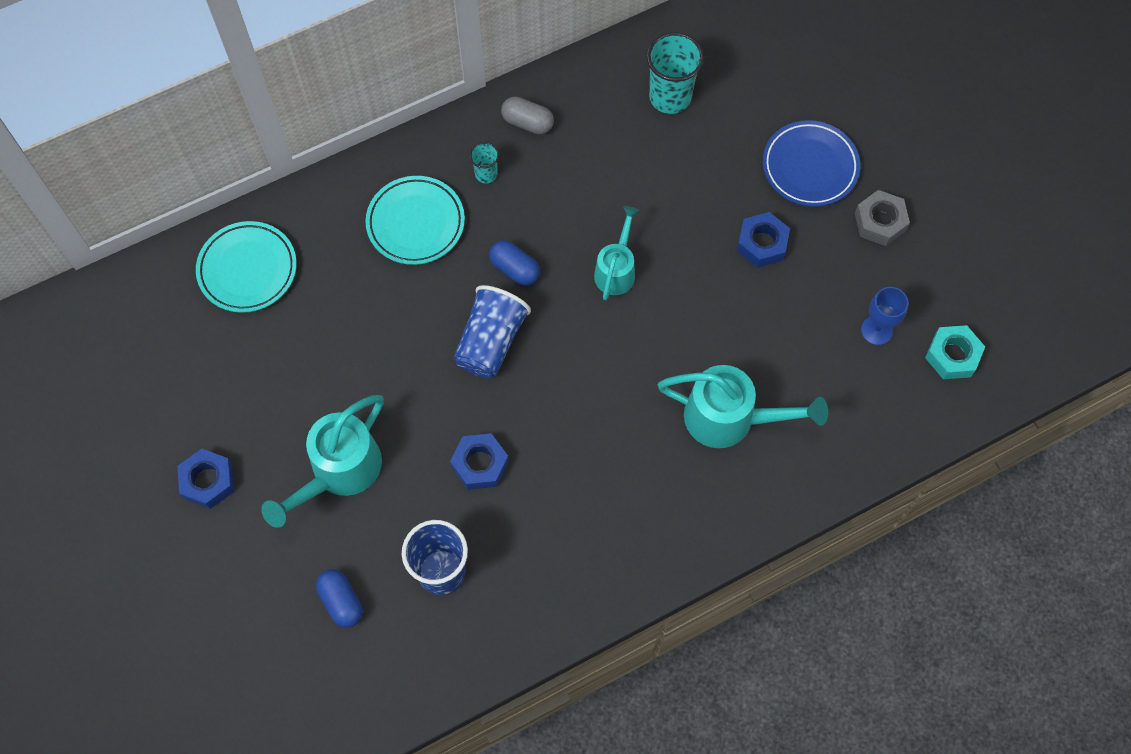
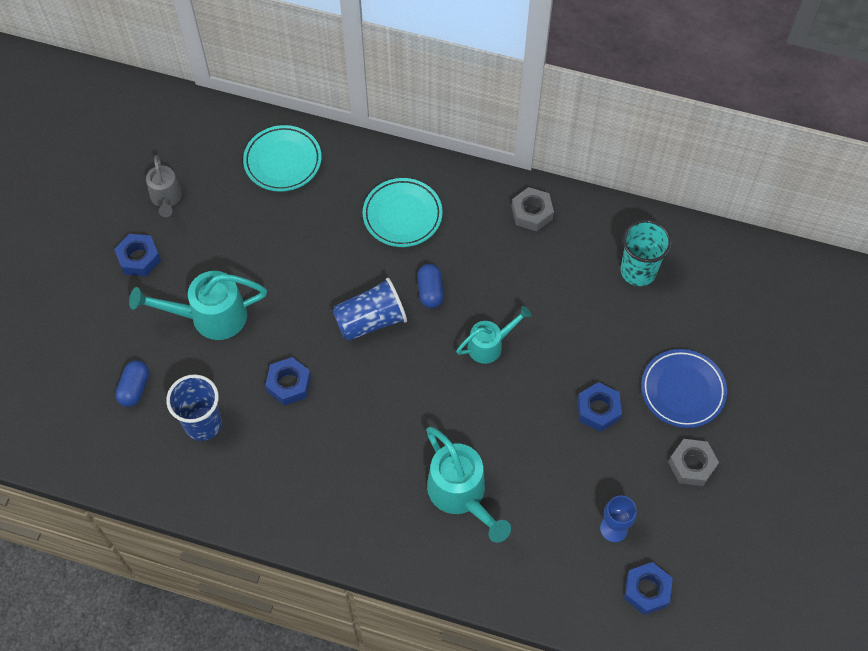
camera: 45 degrees right, 5 degrees down
(171, 402) = (166, 198): none -> grey watering can
(486, 174) = (474, 222): turquoise cup -> none
(527, 122) = (532, 213): grey capsule -> grey nut
(952, 355) = (647, 590): turquoise nut -> blue nut

